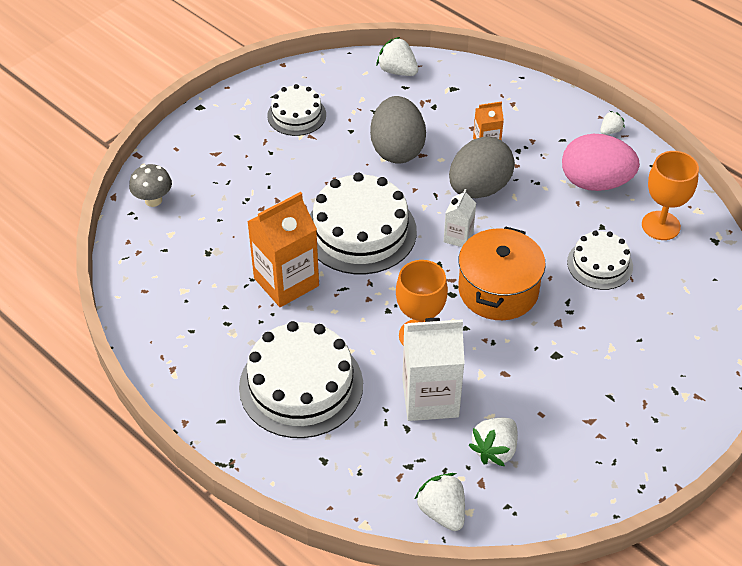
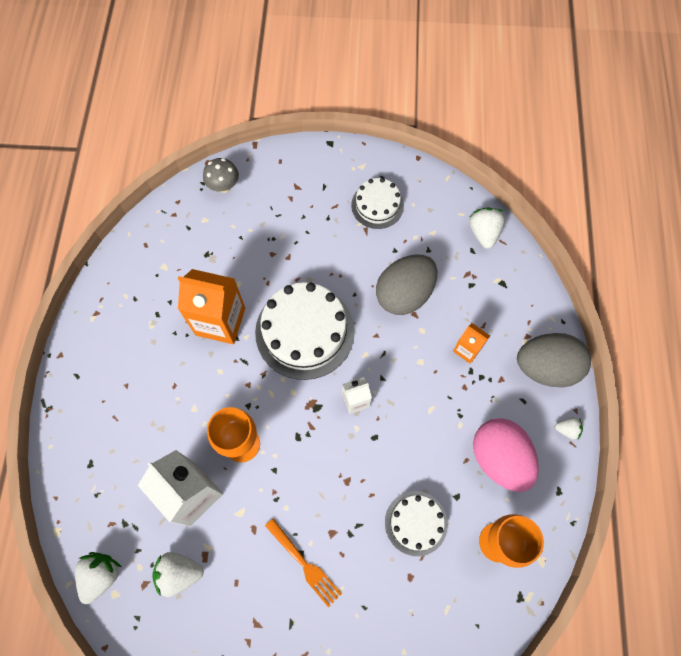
camera: 50 degrees right, 20 degrees up
(301, 385) = (140, 401): white cake -> none
(479, 188) = (416, 379): grey egg -> grey egg (545, 367)
(498, 290) = (328, 467): orange pot -> none
(568, 356) = (304, 564): none -> orange fork

